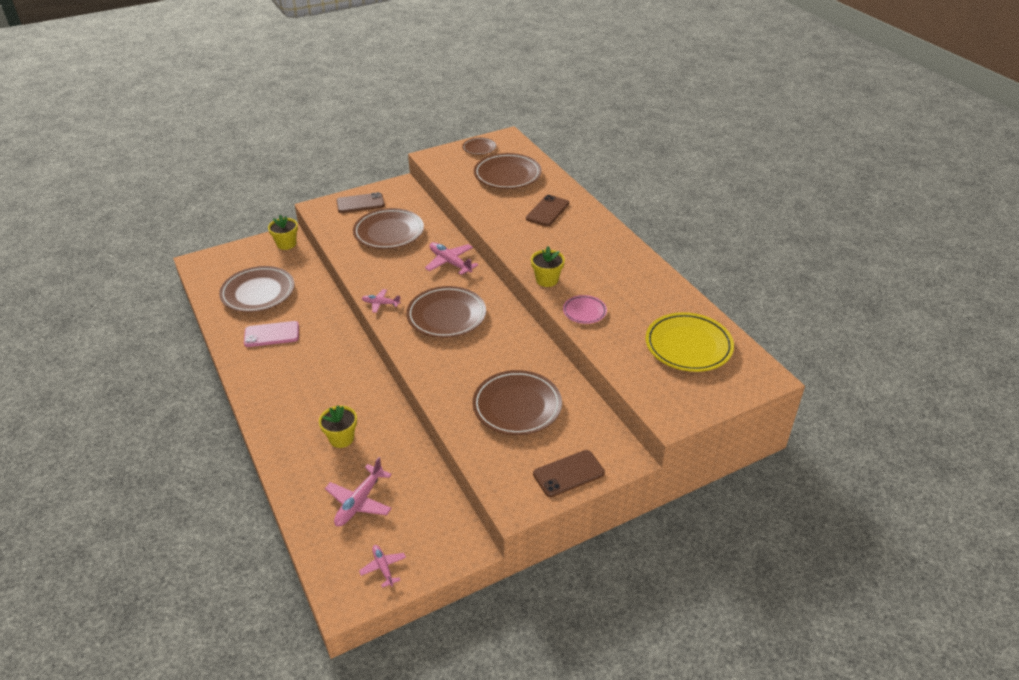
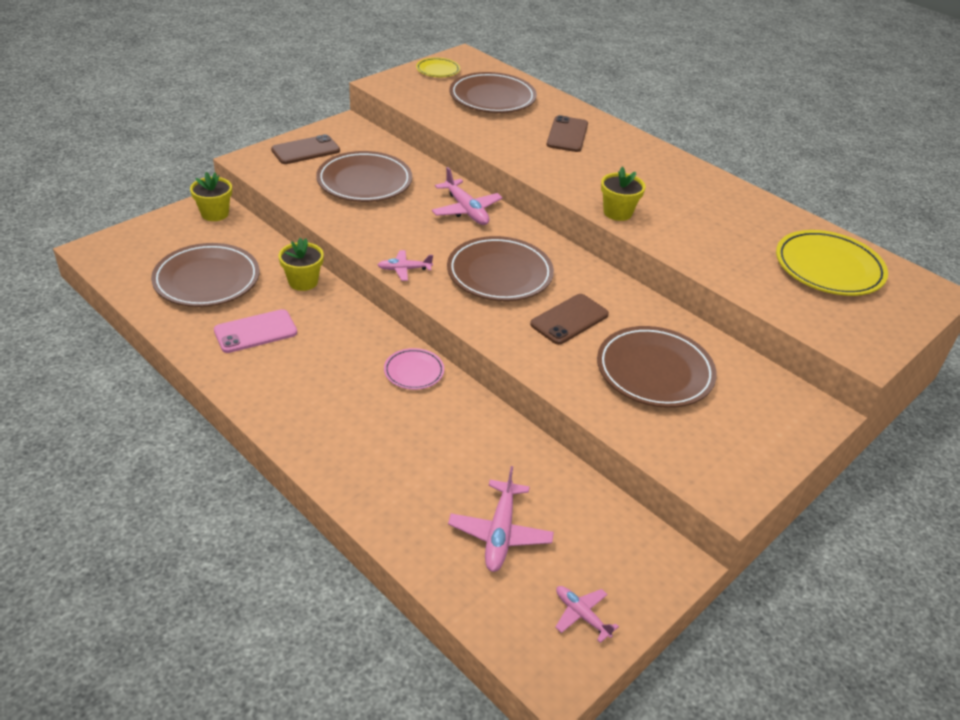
camera: 20 degrees left, 0 degrees up
(341, 438) = (428, 453): yellow flower pot -> yellow flower pot (303, 282)
(450, 262) = (466, 210): pink plane -> pink plane turned 150 degrees counterclockwise
(479, 148) = (438, 70): brown plate -> yellow plate
(568, 474) = (767, 443): brown phone -> brown phone (569, 319)
(584, 311) = (686, 244): pink plate -> pink plate (414, 372)

